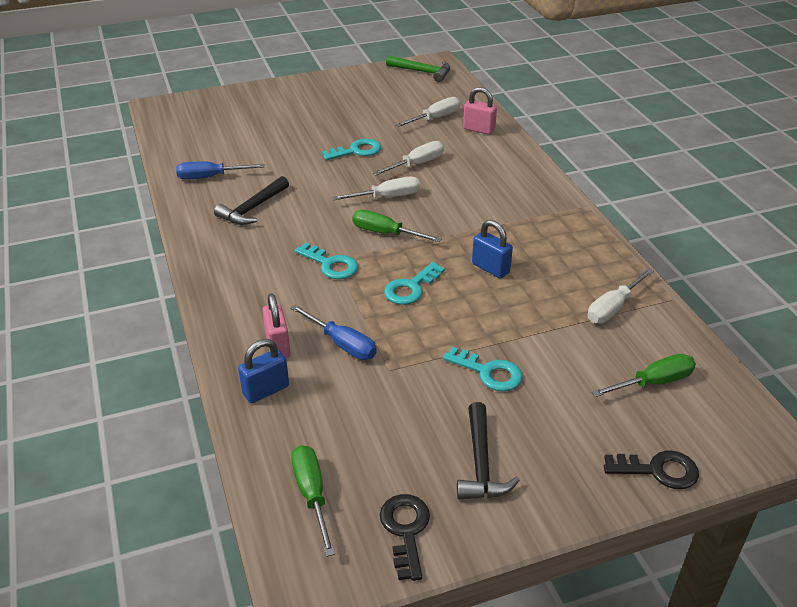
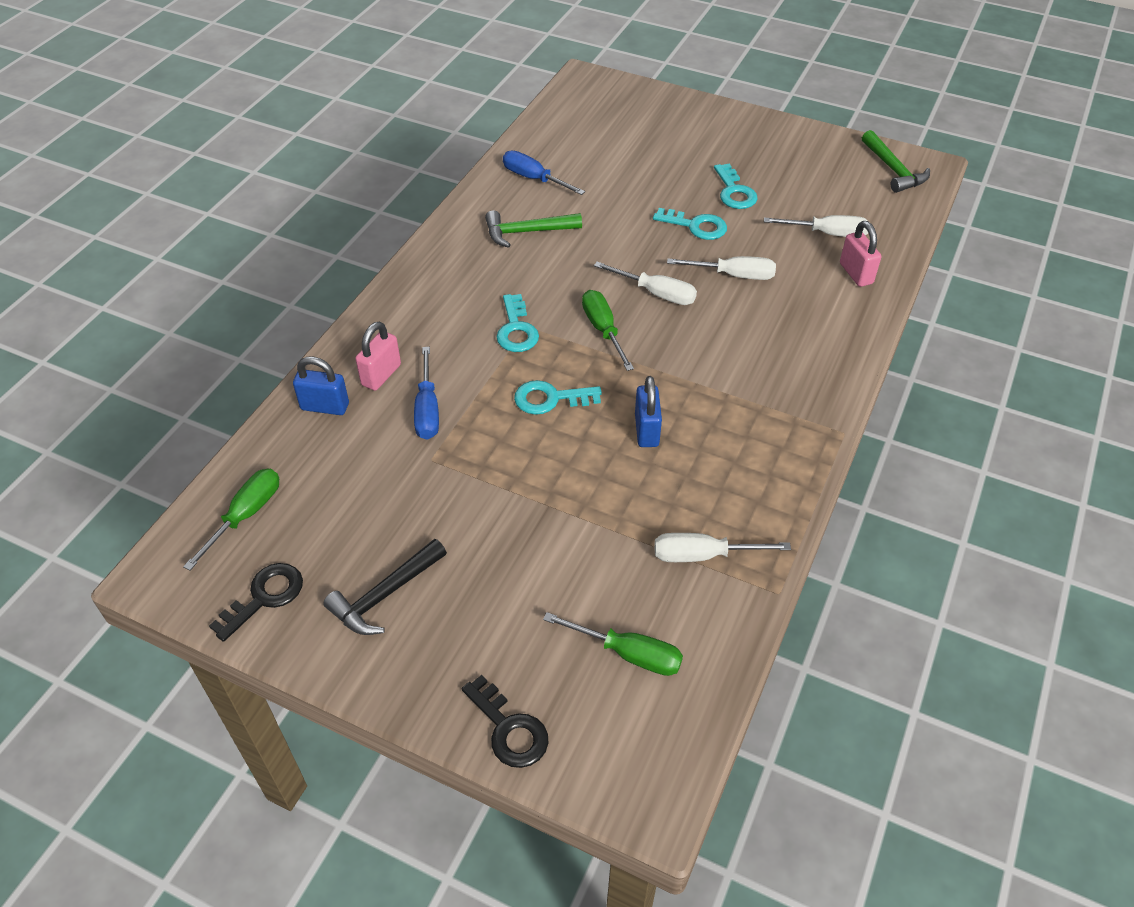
camera: 45 degrees right, 10 degrees up
(253, 208) = (527, 232): black hammer -> green hammer
(489, 372) = (502, 525): turquoise key -> turquoise key (734, 192)

